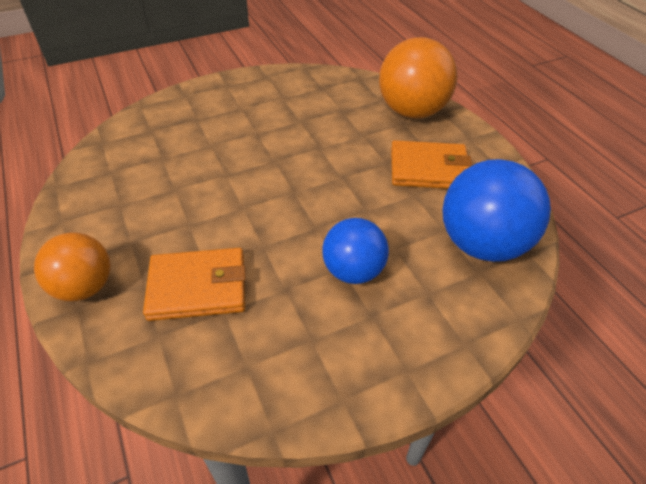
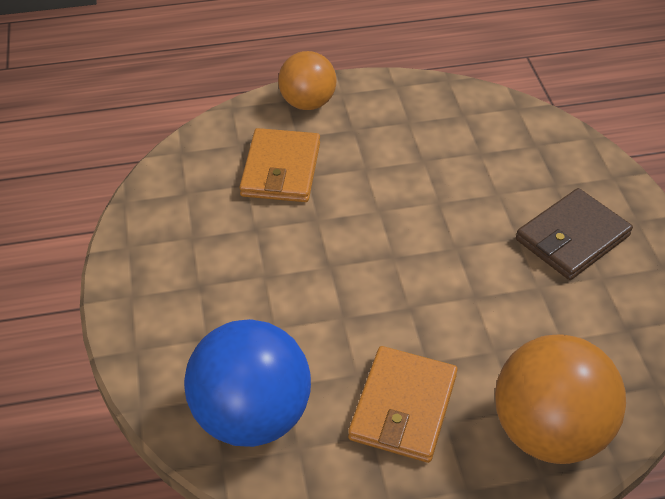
camera: 105 degrees right, 0 degrees up
(250, 109) = (572, 238): none -> brown wallet
(353, 271) = (257, 283): blue ball -> none

